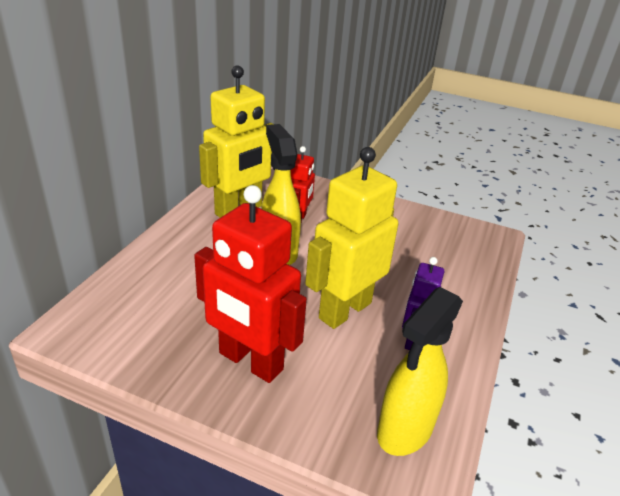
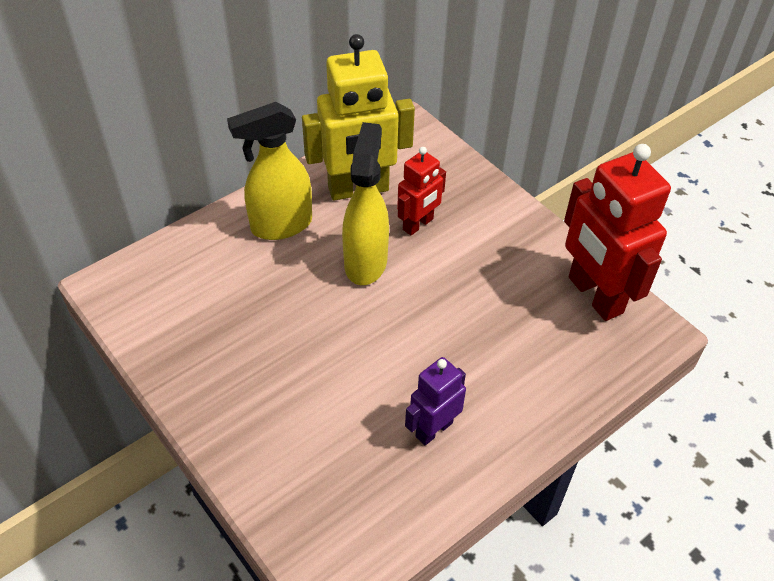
camera: 30 degrees right, 15 degrees up
(250, 362) = (249, 387): red robot -> red robot (594, 295)
(344, 310) = (385, 365): yellow robot -> none
(404, 430) = (345, 523): yellow spray bottle -> yellow spray bottle (280, 225)

